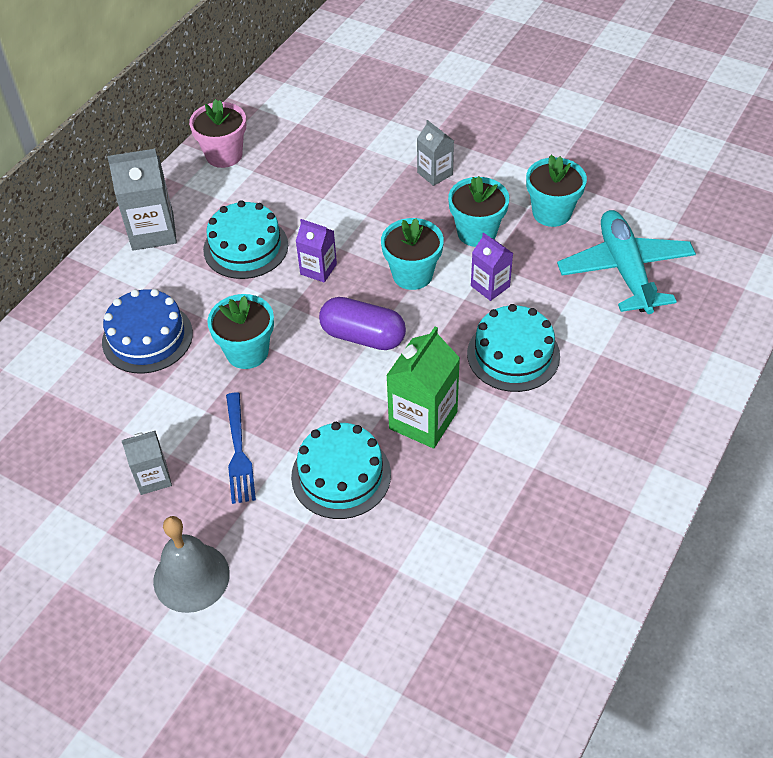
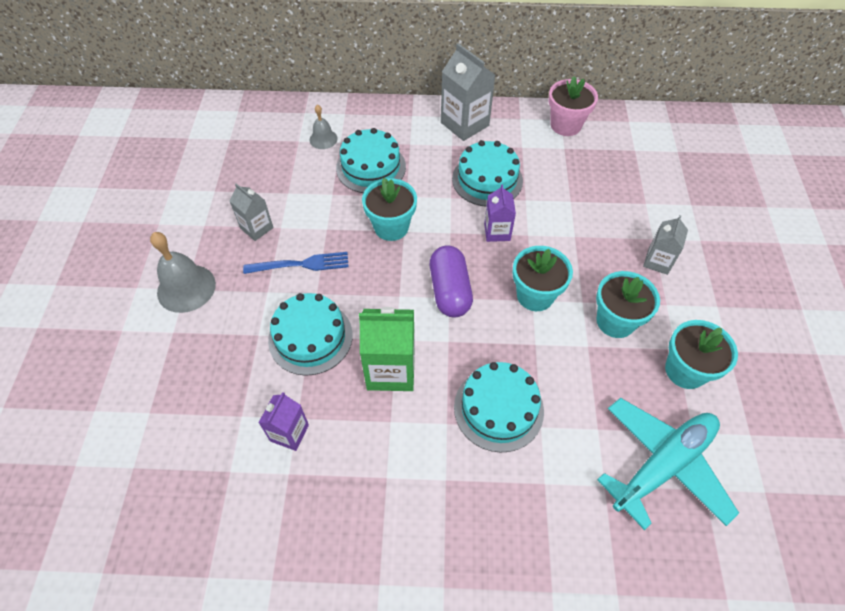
camera: 60 degrees right, 5 degrees up
(65, 366) = (323, 139): none -> grey bell
(147, 337) = (371, 167): blue cake -> turquoise cake
(238, 451) = (301, 264): blue fork -> blue fork turned 150 degrees counterclockwise
(490, 286) = (562, 358): purple carton -> purple carton (289, 433)

